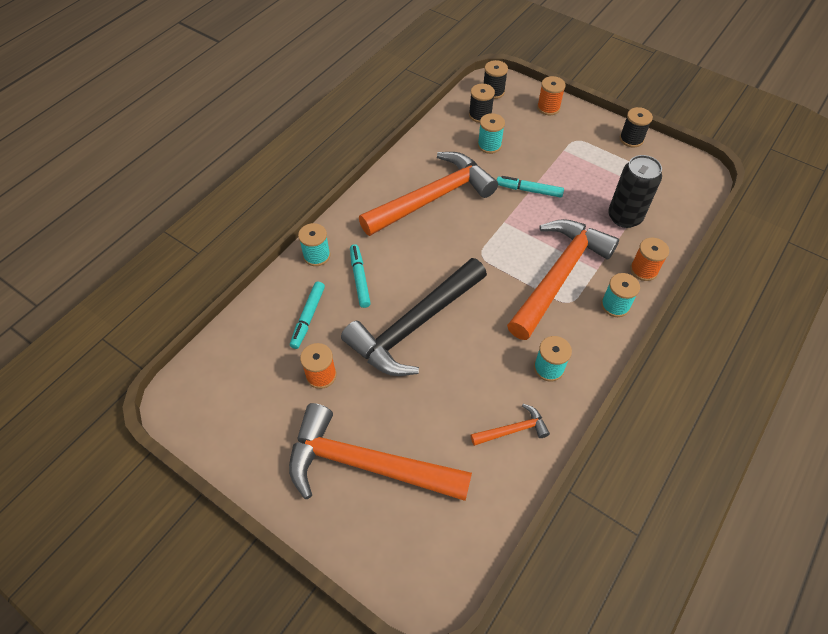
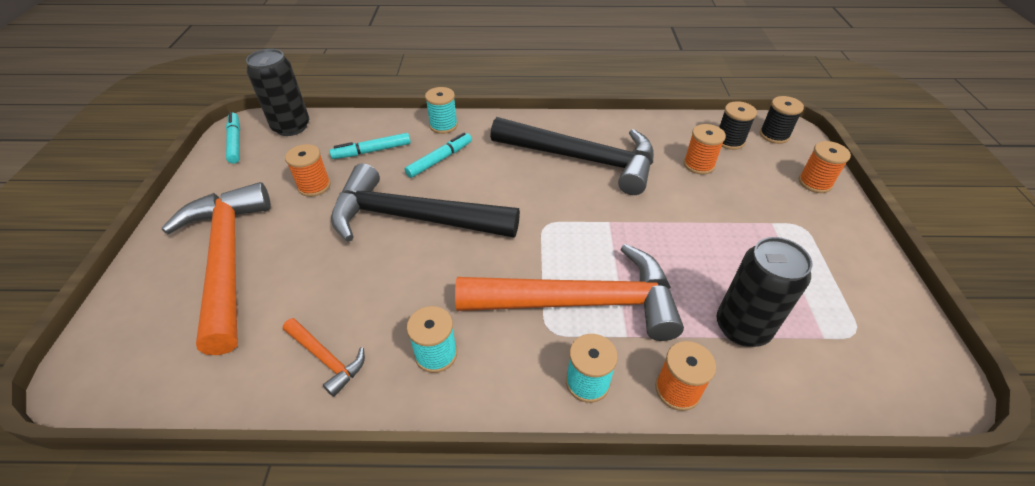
camera: 55 degrees right, 10 degrees down
(214, 363) = (291, 127): none -> black can
(432, 198) = (582, 159): orange hammer -> black hammer
(489, 145) = (698, 165): turquoise spool -> orange spool
(529, 190) = (675, 221): turquoise marker -> turquoise marker (235, 142)
(631, 139) = (879, 276): black spool -> none

